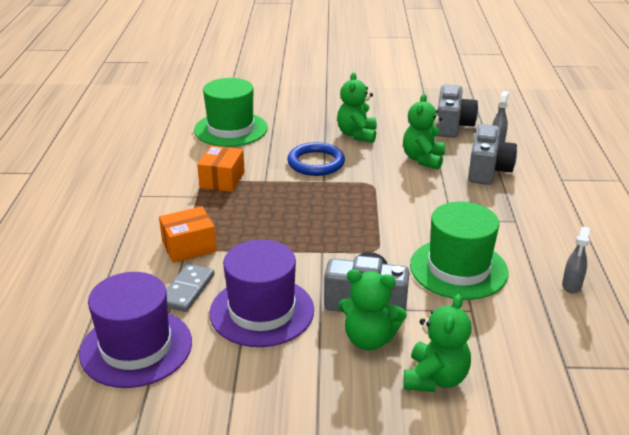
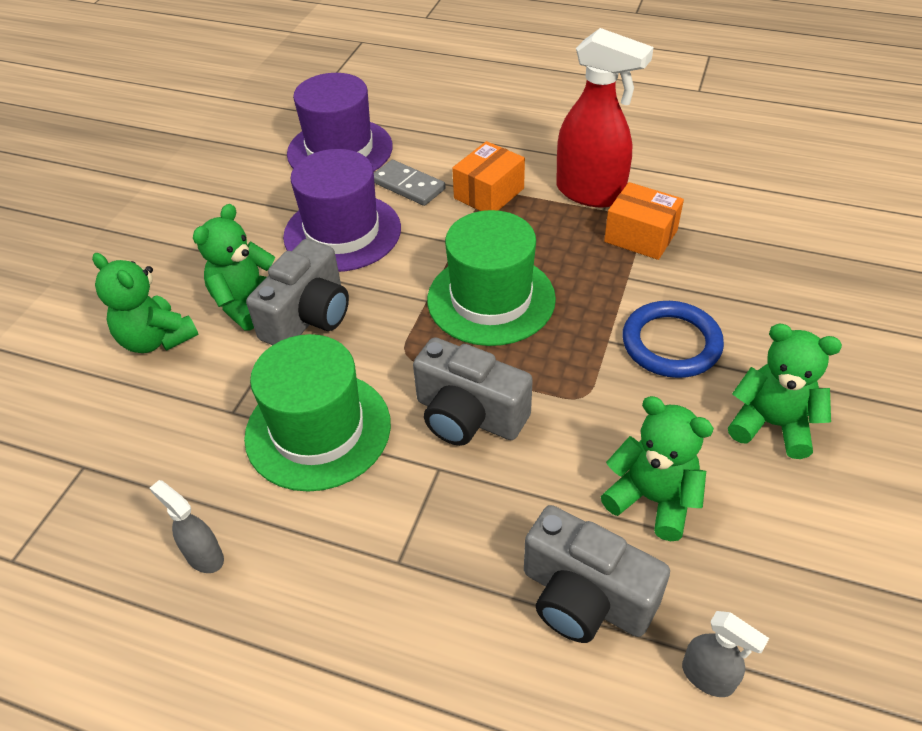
camera: 110 degrees right, 15 degrees up
(178, 203) = (590, 193): none -> red spray bottle
(189, 246) = (489, 193): orange box -> orange box turned 45 degrees clockwise
(231, 129) = (809, 264): green hat -> green hat (491, 299)
(452, 125) = (804, 614): grey camera -> grey camera (468, 416)

